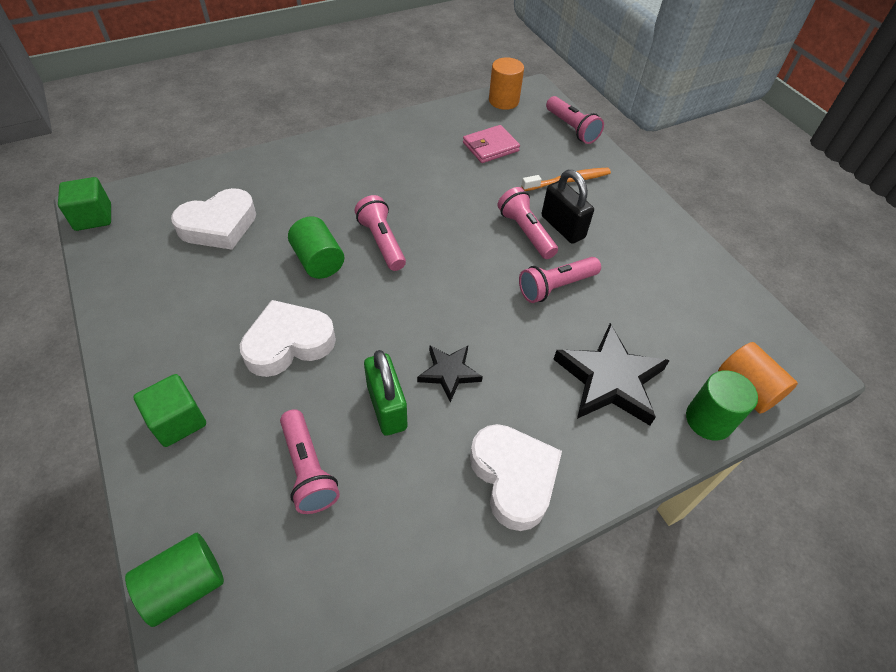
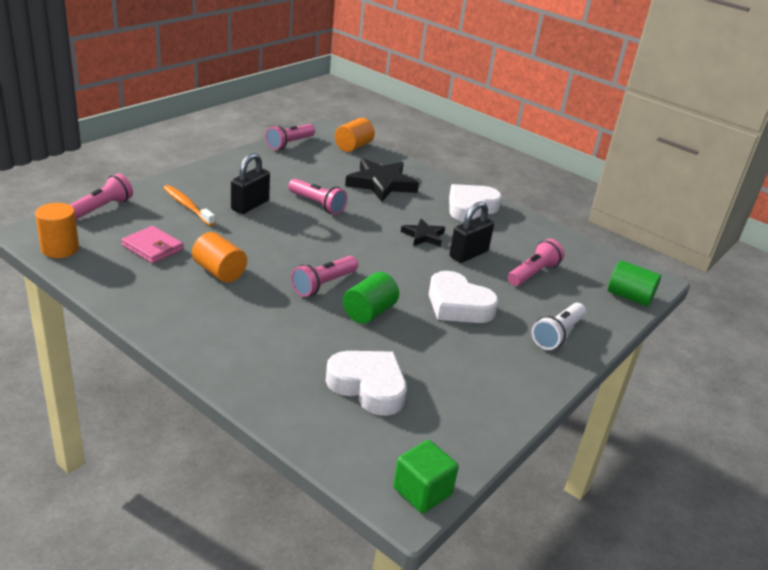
camera: 115 degrees left, 20 degrees down
(178, 421) = (557, 334): green cube -> white flashlight
(387, 407) = (468, 254): green padlock -> black padlock
(434, 178) = (219, 272): none -> orange cylinder
(525, 232) = (266, 220): pink flashlight -> pink flashlight (290, 144)
(708, 420) = (383, 157): green cylinder -> none

